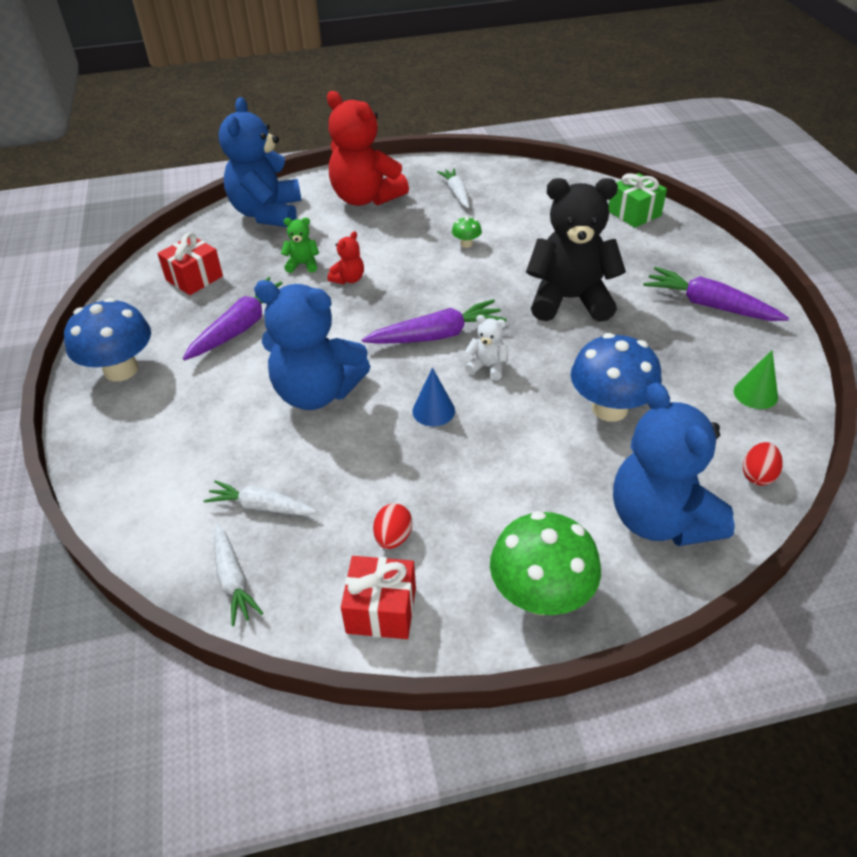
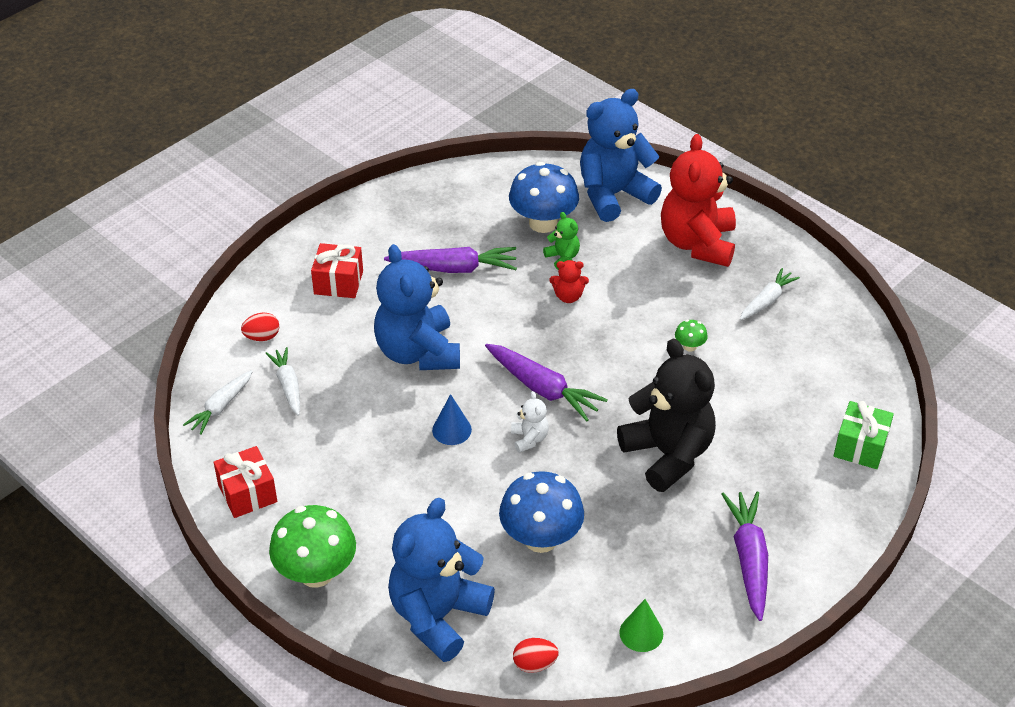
camera: 55 degrees right, 0 degrees up
(121, 370) = (356, 234): blue mushroom -> blue mushroom (543, 223)
(194, 278) = (488, 206): red gift -> red gift (338, 282)
(393, 537) = (311, 469): red egg -> red egg (262, 337)

